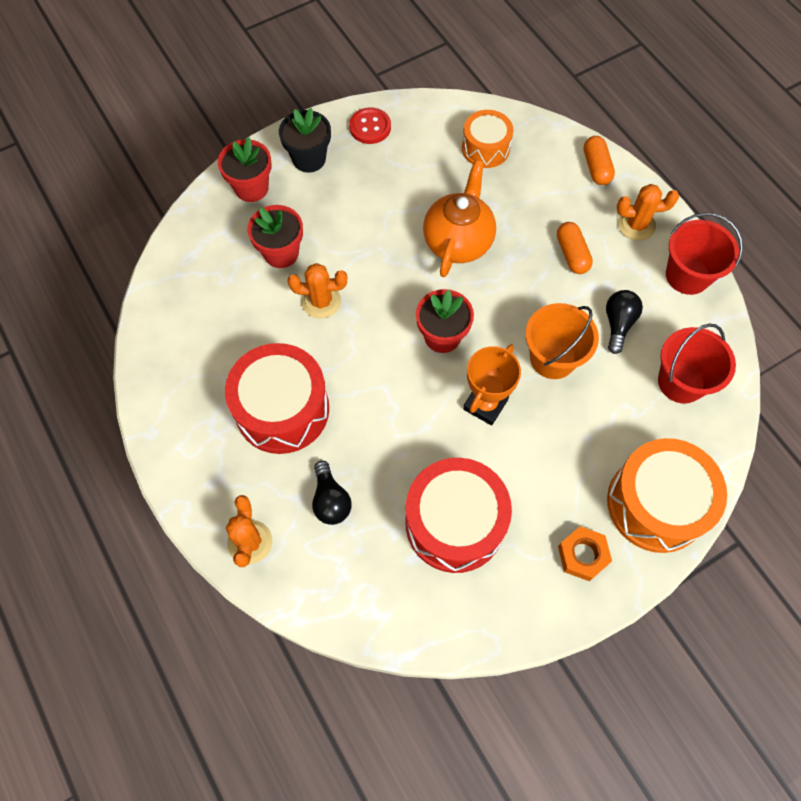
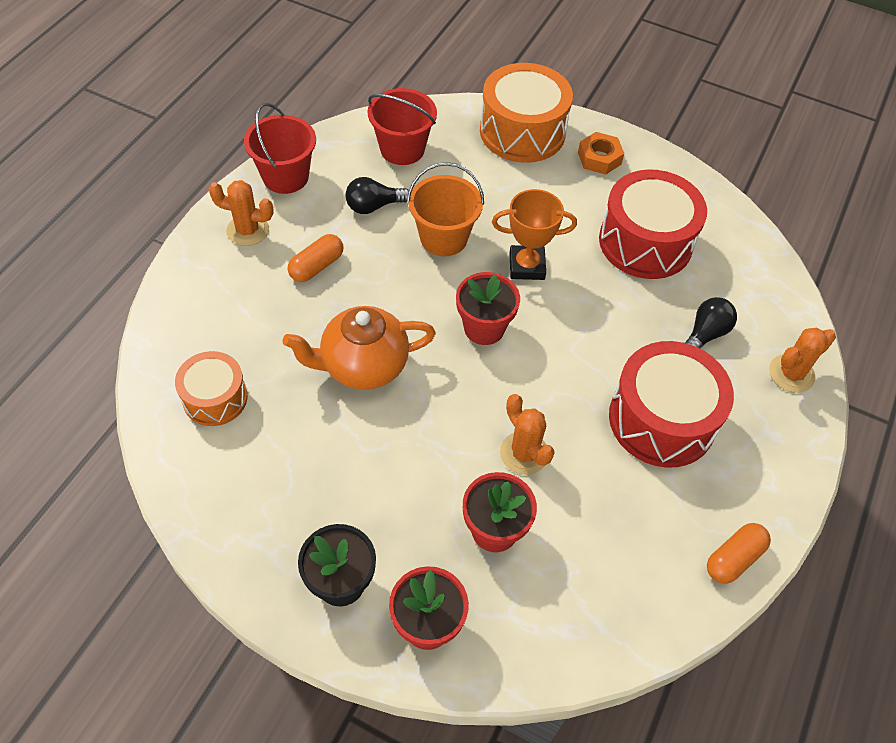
camera: 125 degrees left, 10 degrees down
(370, 127) = (248, 539): red button -> none
(596, 167) = (188, 287): orange capsule -> orange capsule (733, 558)
(636, 225) = (248, 230): orange cactus -> orange cactus turned 45 degrees counterclockwise

